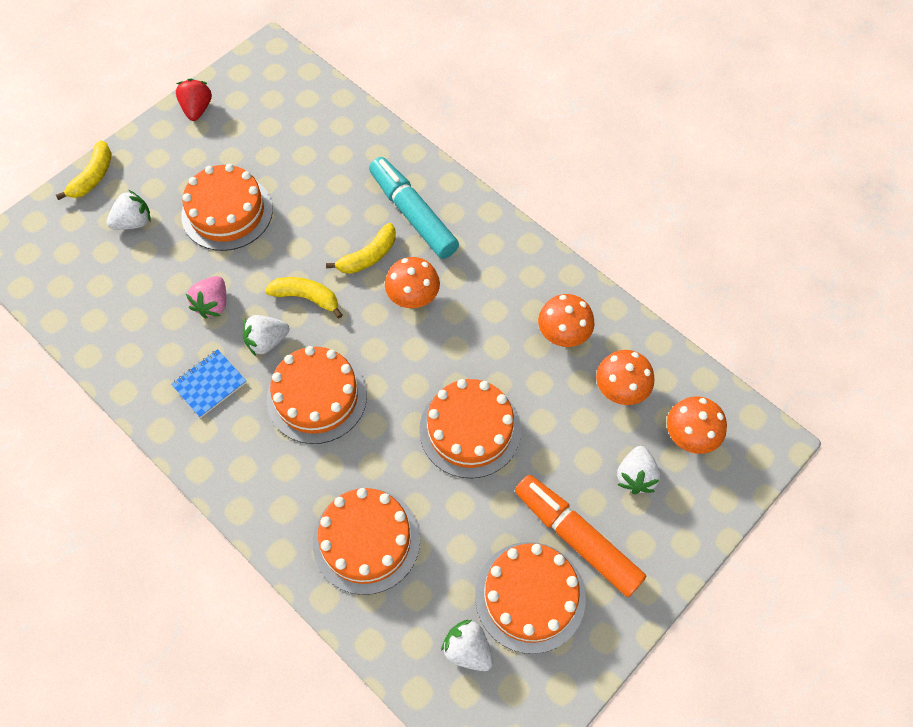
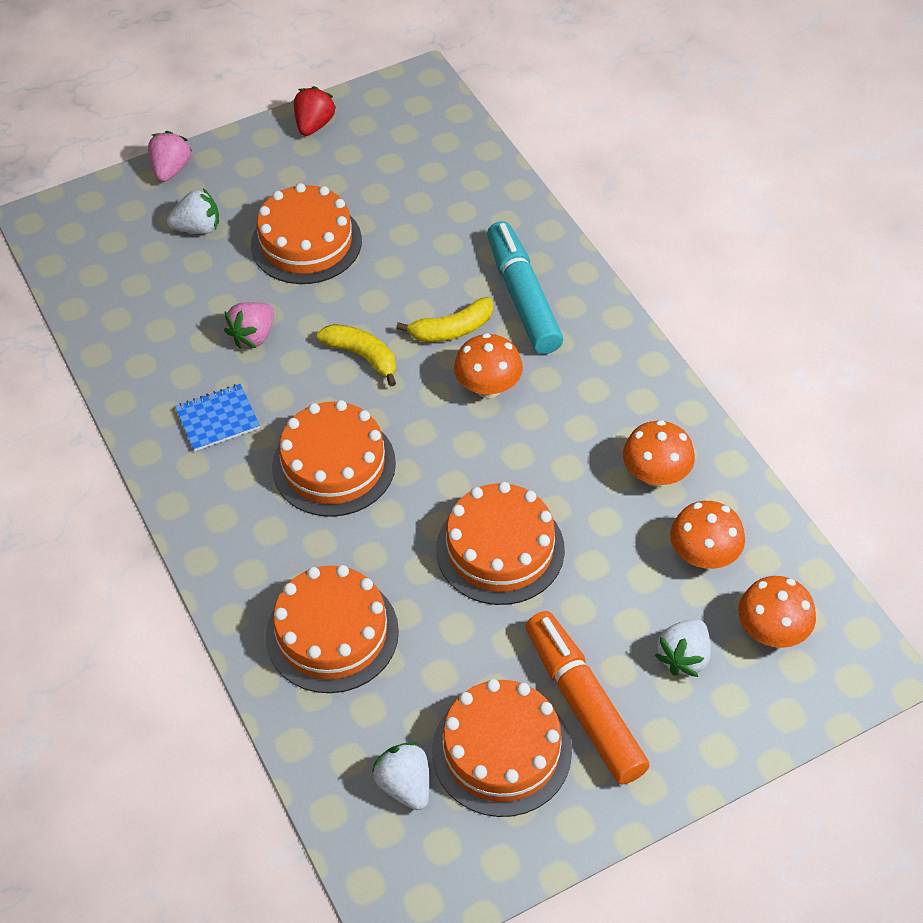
camera: 20 degrees right, 10 degrees down
(93, 177) = (171, 170): yellow banana -> pink strawberry
(267, 341) = (299, 391): white strawberry -> none

